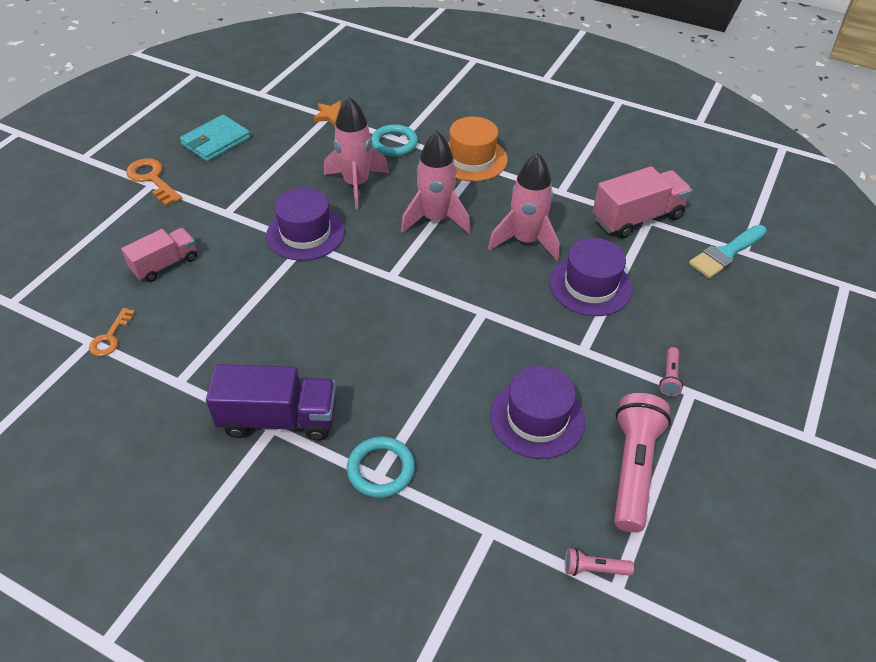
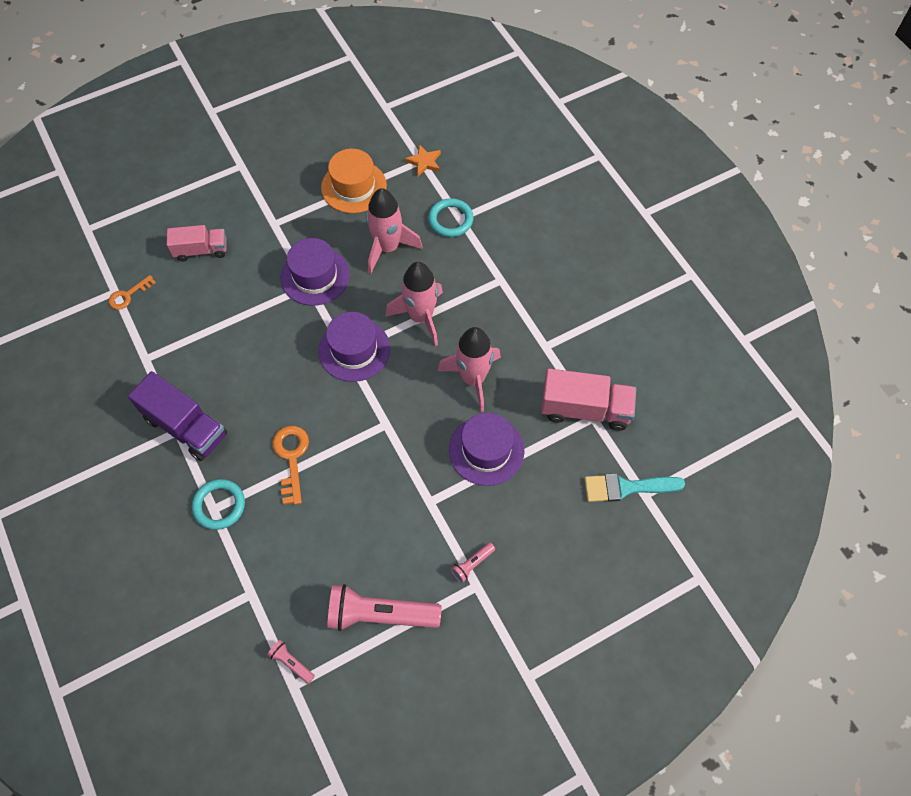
camera: 35 degrees right, 15 degrees up
(152, 179) = (244, 161): orange key -> orange key (291, 458)
(216, 141) = (315, 144): turquoise wallet -> none
(472, 159) = (500, 271): orange hat -> orange hat (354, 187)
(537, 418) = (349, 534): purple hat -> purple hat (354, 350)
(633, 468) = (380, 614): pink flashlight -> pink flashlight turned 135 degrees counterclockwise

